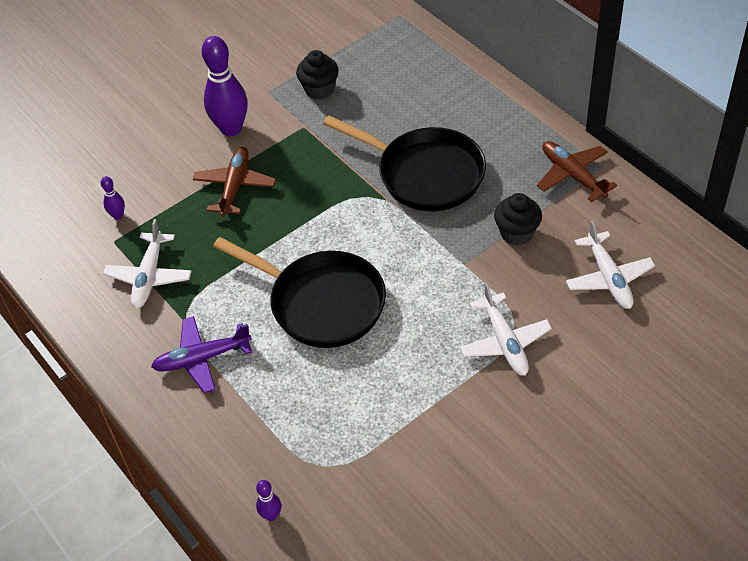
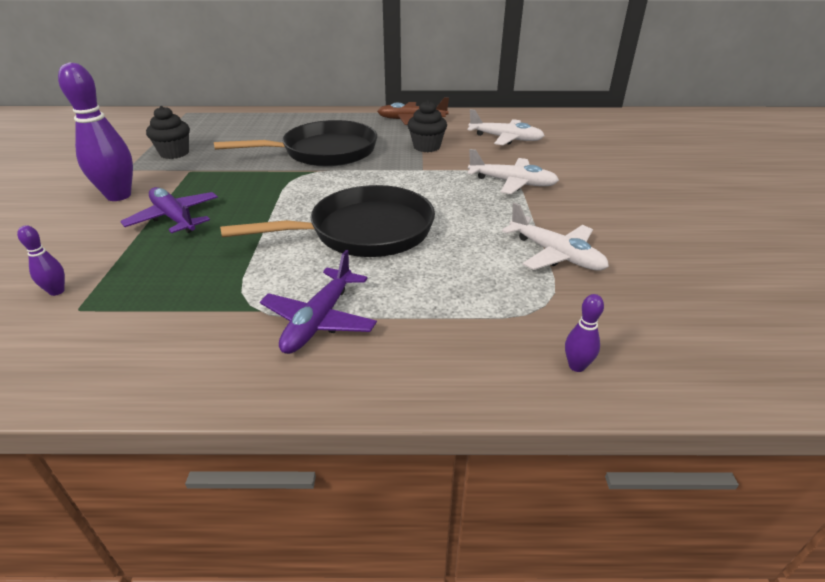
camera: 55 degrees left, 15 degrees down
(149, 277) = (165, 307): white plane -> white plane (555, 254)
(235, 186) = (174, 218): brown plane -> purple plane

